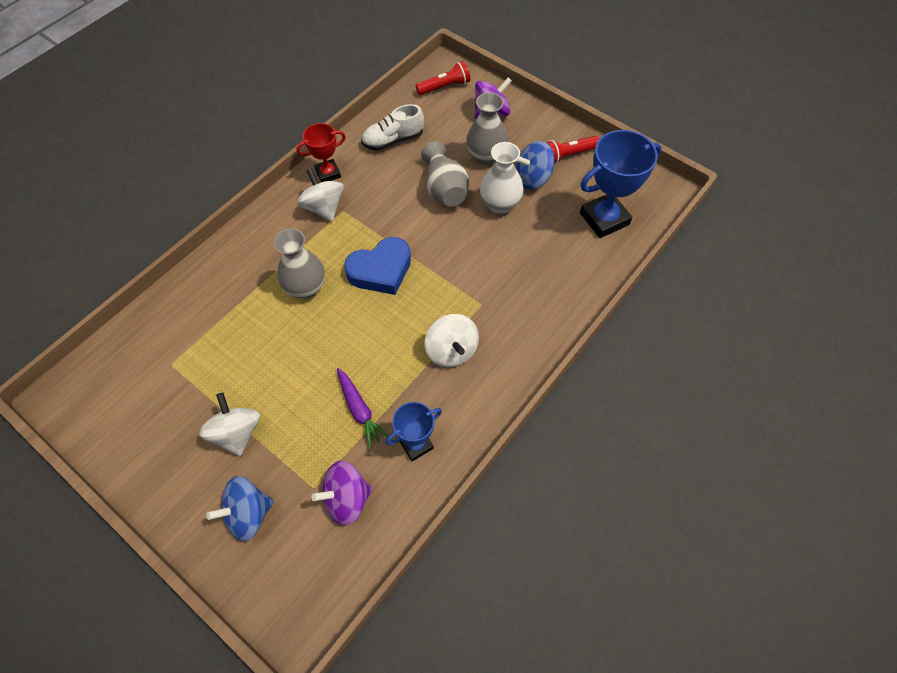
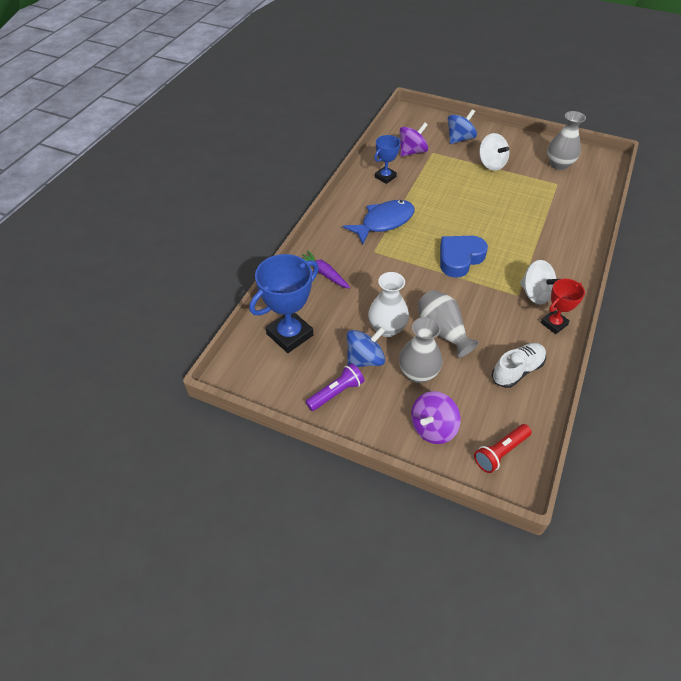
camera: 165 degrees right, 10 degrees down
(305, 287) = (506, 238): grey vase -> grey vase (559, 164)
(359, 409) = (427, 185): purple carrot -> purple carrot (324, 273)
(451, 351) = (384, 222): white spinning top -> blue fish
(567, 155) = (336, 393): red flashlight -> purple flashlight

